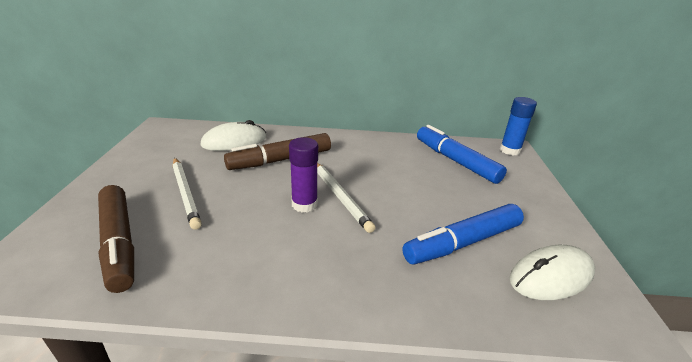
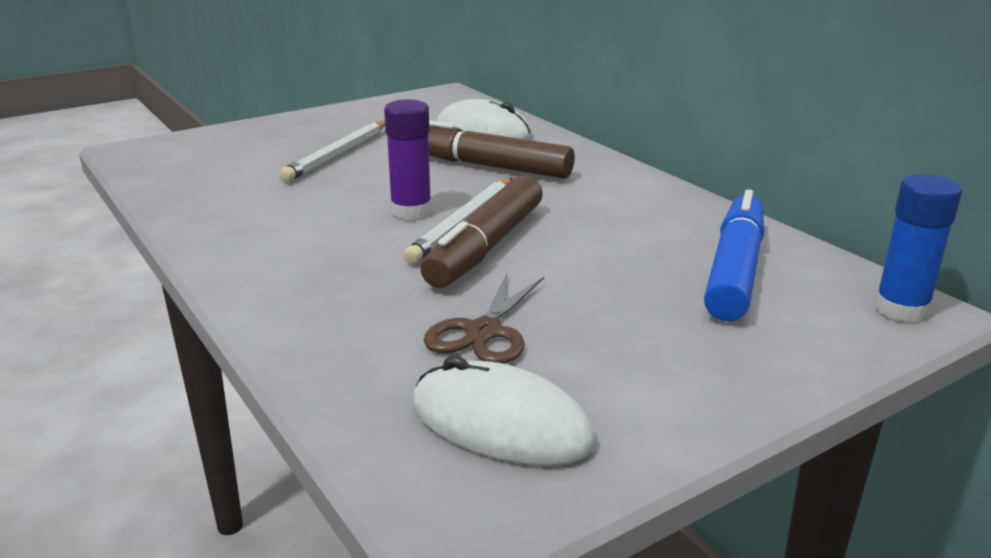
camera: 55 degrees right, 5 degrees down
(119, 243) = (223, 165): brown marker -> brown marker (486, 246)
(463, 243) = (484, 332): blue marker -> brown scissors

